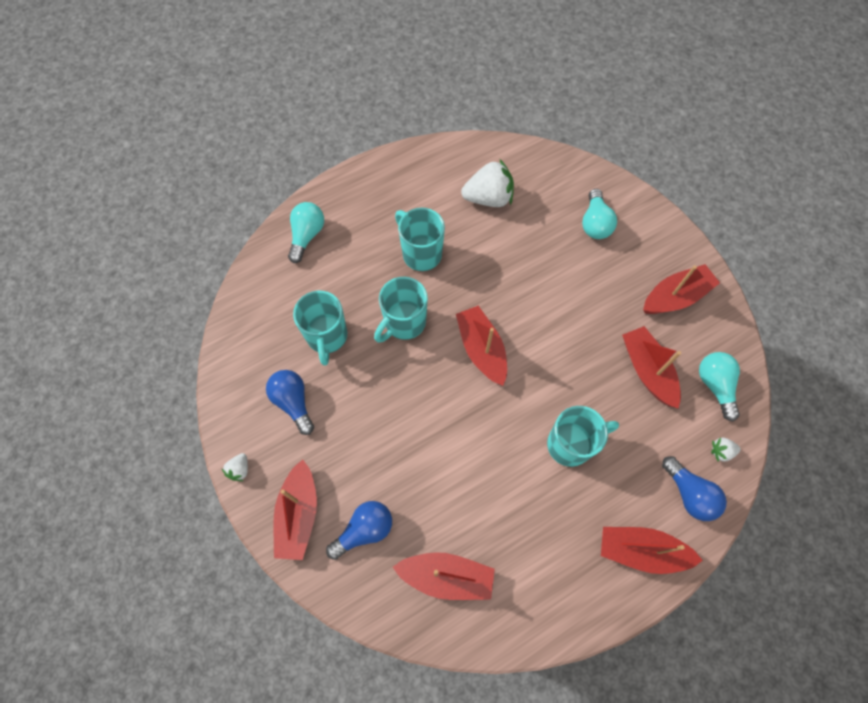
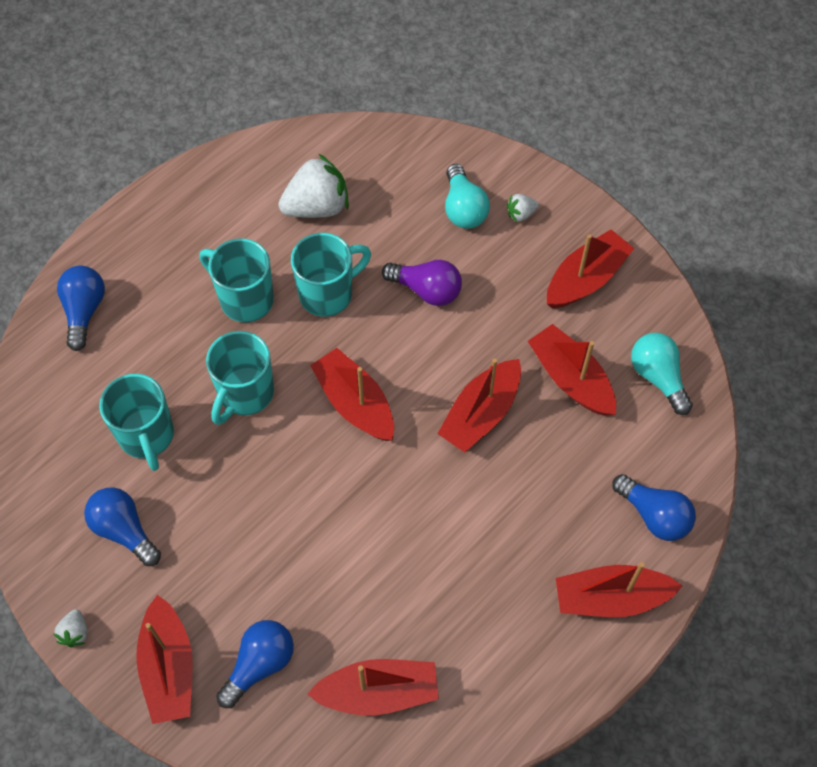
camera: 15 degrees left, 5 degrees down
(307, 236) = (84, 311): turquoise light bulb -> blue light bulb
(554, 277) = (426, 290): none -> purple light bulb
(571, 444) = (496, 493): turquoise mug -> turquoise mug (328, 294)
(573, 380) = (481, 414): none -> red boat
(721, 451) = (682, 455): white strawberry -> white strawberry (521, 214)

